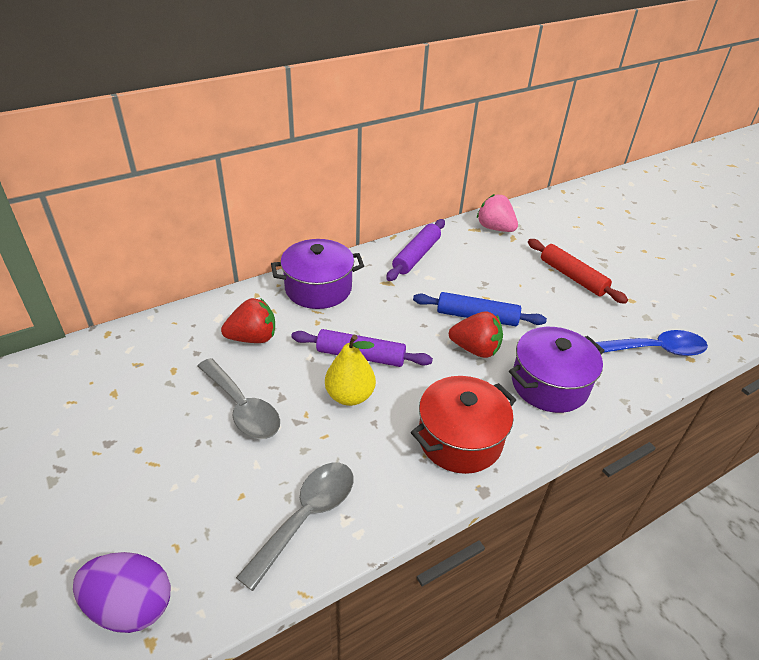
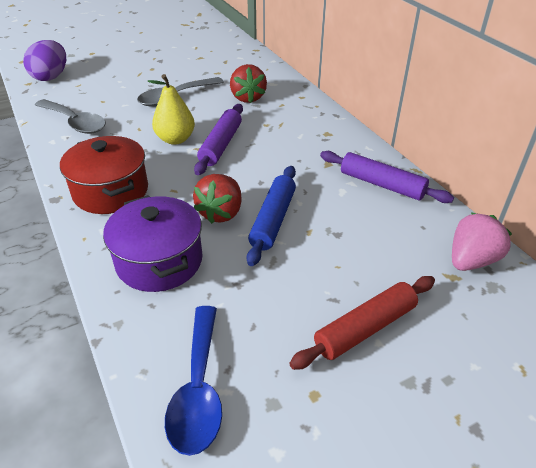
camera: 95 degrees right, 0 degrees up
(318, 288) = (313, 124): purple pot -> none

